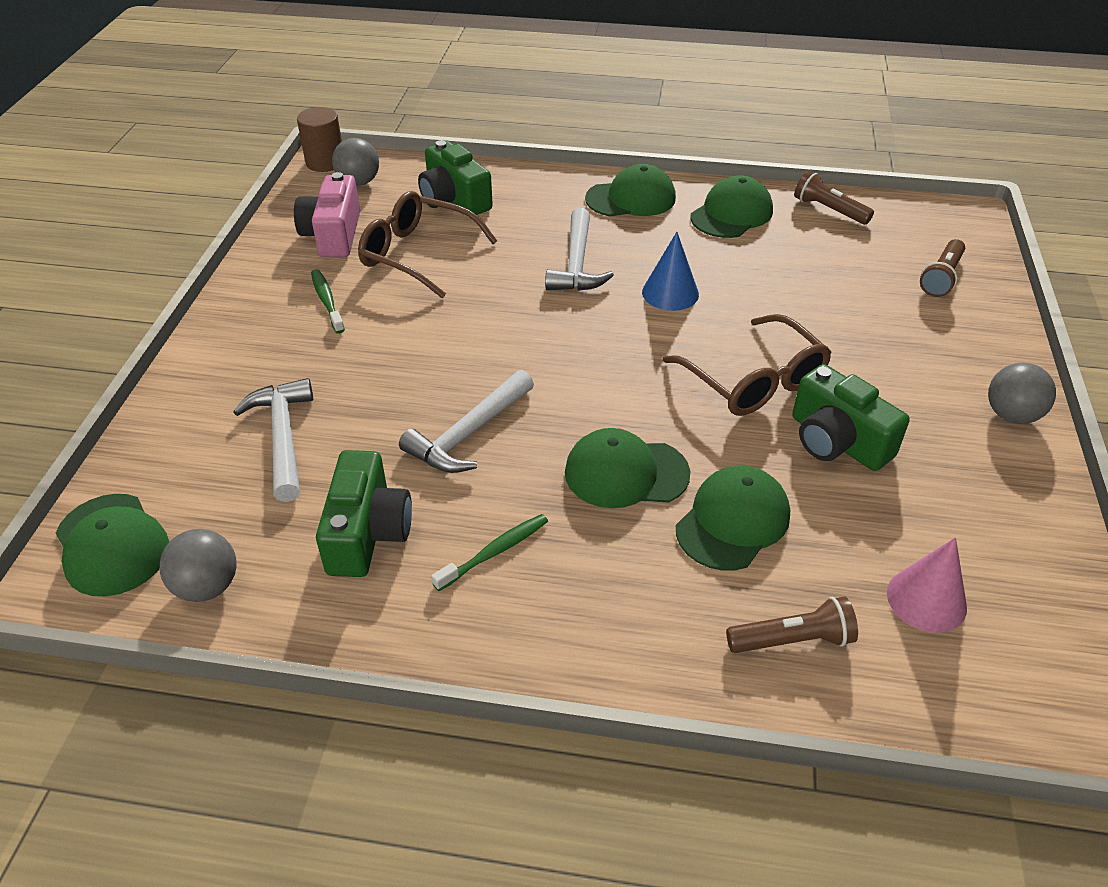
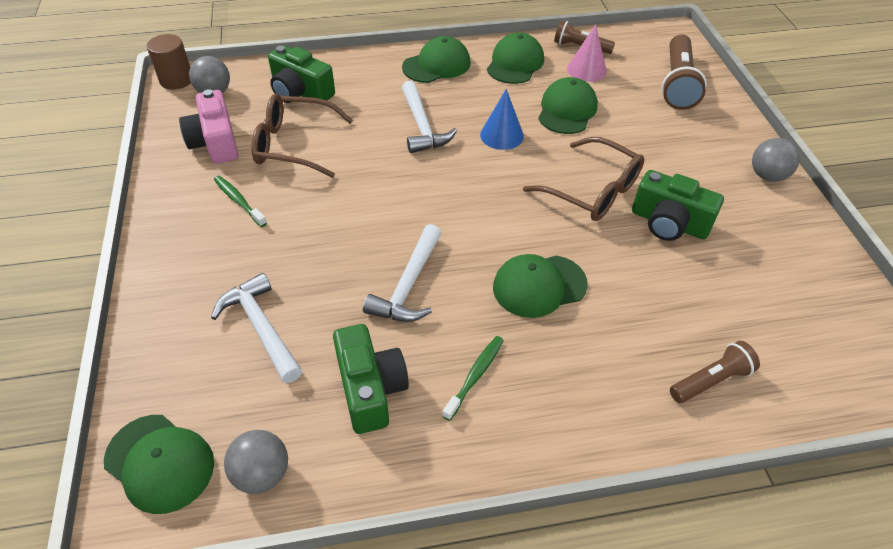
camera: 20 degrees left, 5 degrees up
(733, 521) = (630, 303): green cap -> green cap (567, 110)
(926, 600) = (779, 324): pink cone -> pink cone (586, 70)
(941, 277) = (677, 84): brown flashlight -> brown flashlight, size x1.65

